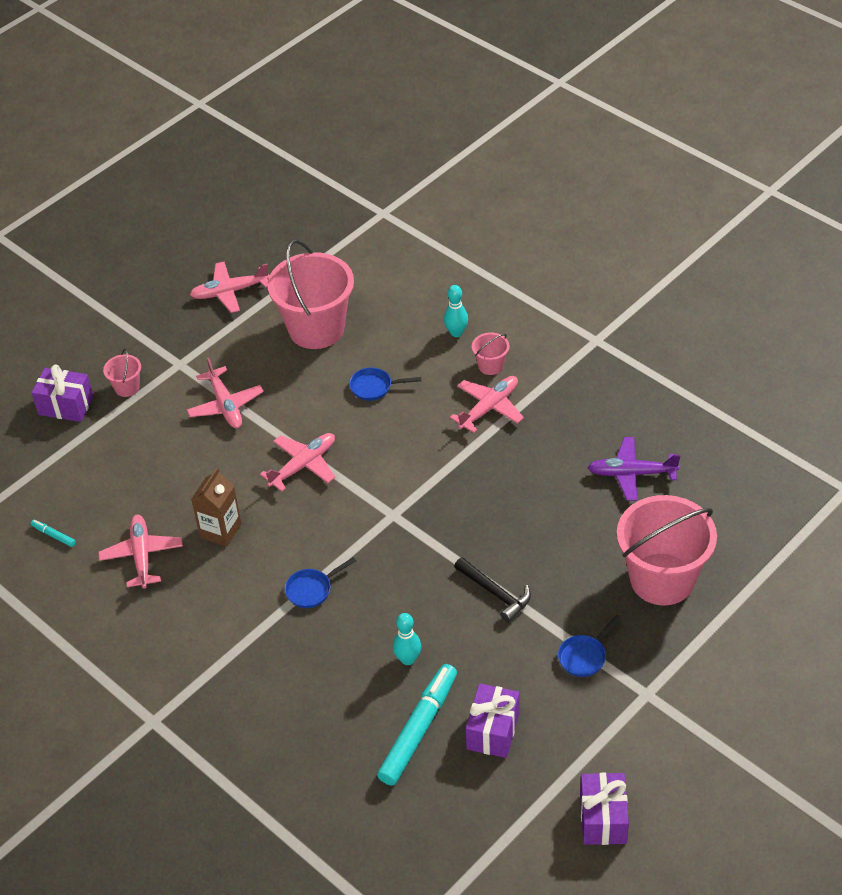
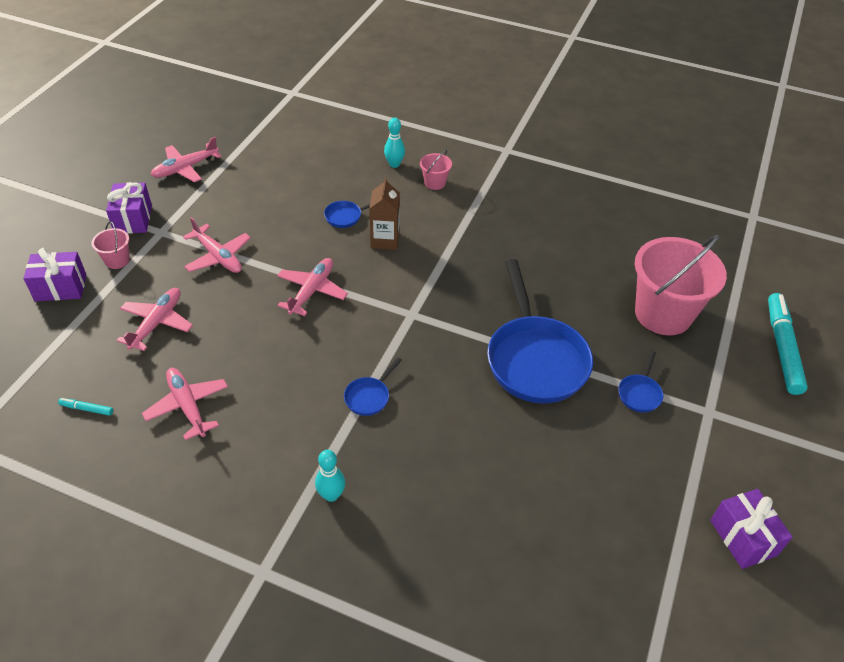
camera: 25 degrees left, 0 degrees up
(220, 530) = (258, 364): brown carton -> brown carton (385, 240)
(316, 329) = (275, 182): pink bucket -> none
(408, 659) = (489, 437): turquoise bowling pin -> turquoise bowling pin (331, 495)
(418, 729) = (533, 501): turquoise marker -> turquoise marker (782, 348)
(489, 408) = (450, 214): pink plane -> pink plane (157, 323)
(493, 731) = (600, 483): purple gift -> purple gift (133, 219)
(495, 593) = (535, 359): black hammer -> blue pan
(631, 474) = (590, 239): purple plane -> none

